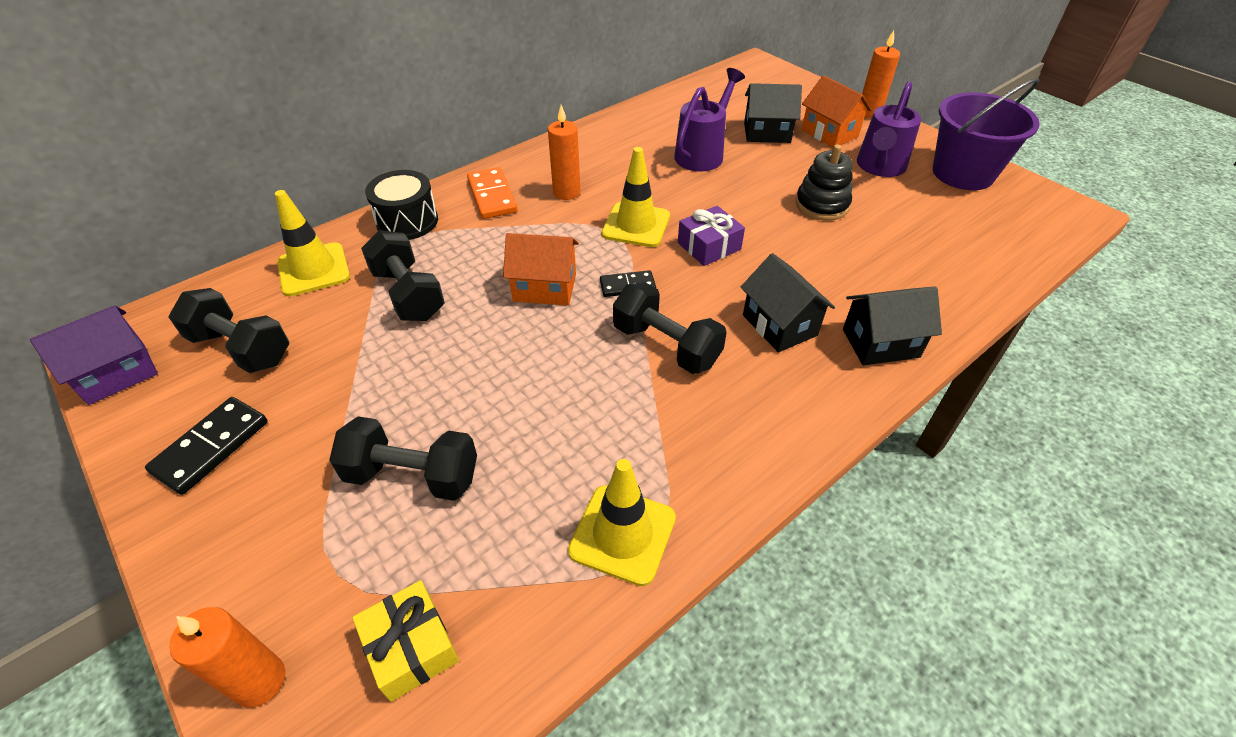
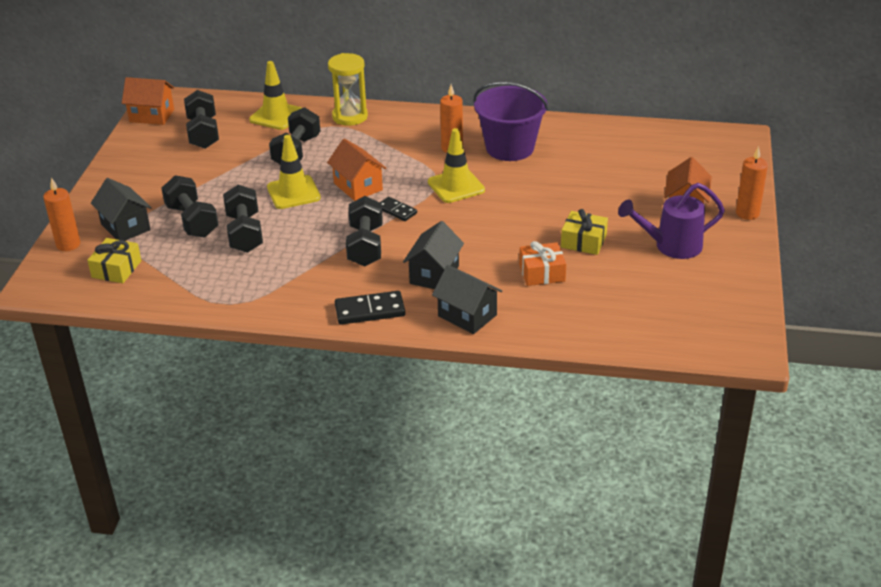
camera: 50 degrees right, 10 degrees down
(117, 374) = (152, 115): purple house -> orange house
(211, 447) = (145, 164): black domino -> black domino (370, 310)
(407, 221) = (350, 116): black drum -> yellow hourglass
(492, 196) = (410, 127): orange domino -> none
(510, 436) = (245, 233): none -> black dumbbell
(622, 534) = (228, 292): yellow traffic cone -> yellow traffic cone (293, 192)
(702, 154) = (572, 172): purple watering can -> none
(709, 246) = (473, 220): purple gift -> none
(767, 133) = (641, 184): black house -> black house (125, 227)
(821, 205) = (583, 241): black stacking toy -> yellow gift
(849, 254) = (542, 273): none -> orange gift
(962, 173) = (723, 284): purple bucket -> purple bucket (510, 148)

